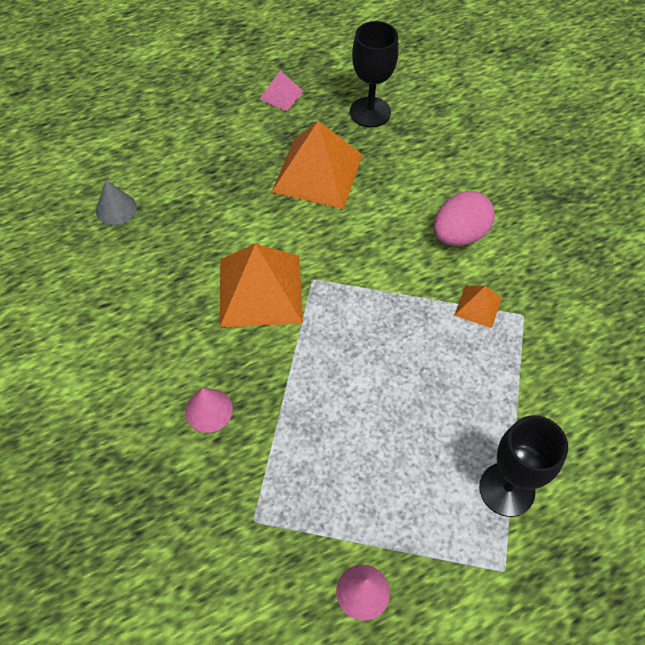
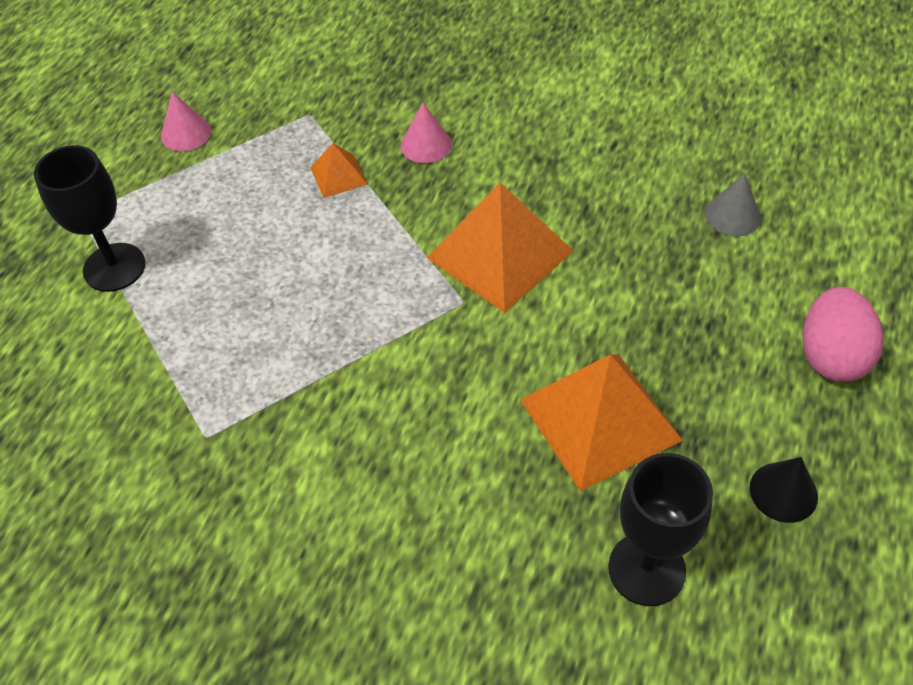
camera: 140 degrees right, 5 degrees down
(281, 95) = (783, 492): pink pyramid -> black cone
(459, 235) = (356, 477): pink egg -> pink egg (831, 356)
(478, 306) = (264, 407): orange pyramid -> orange pyramid (338, 176)

